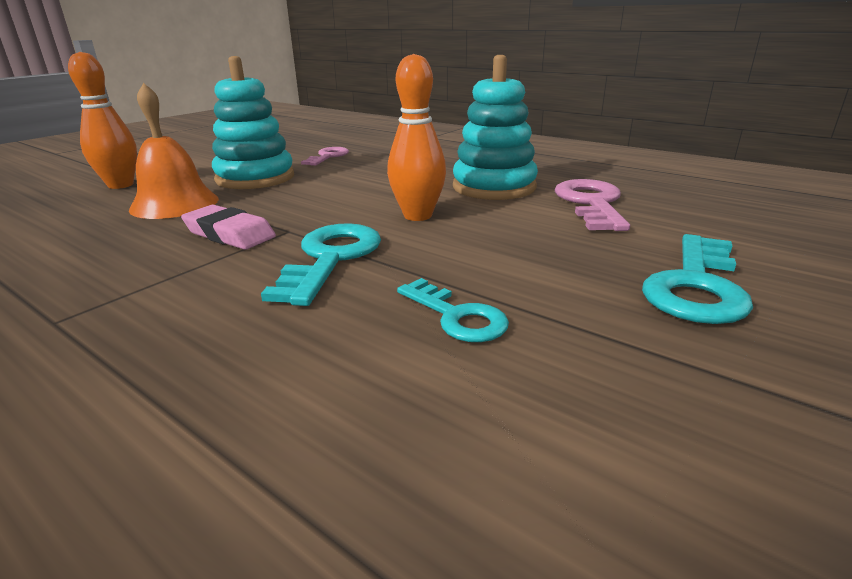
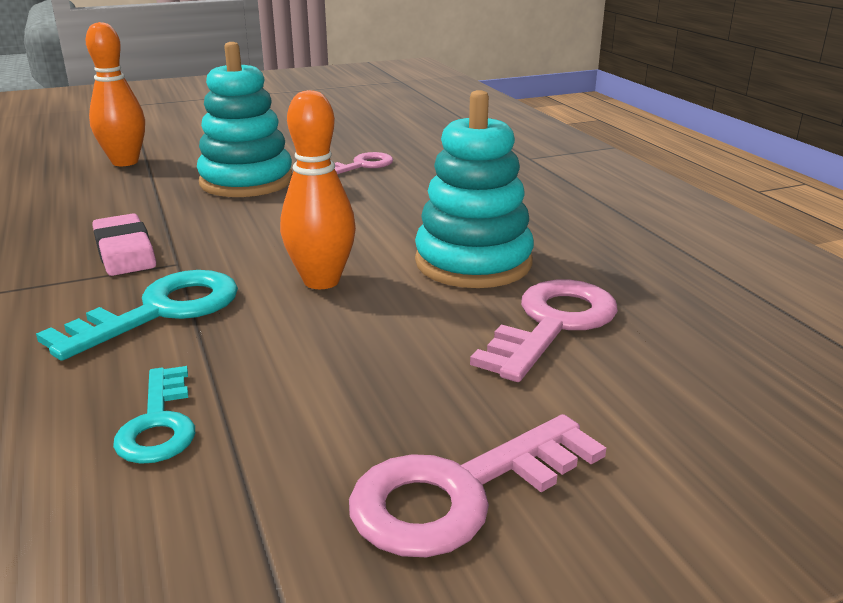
camera: 30 degrees right, 0 degrees up
(174, 204) = (134, 199): orange bell -> none
(695, 286) = (459, 492): turquoise key -> pink key

